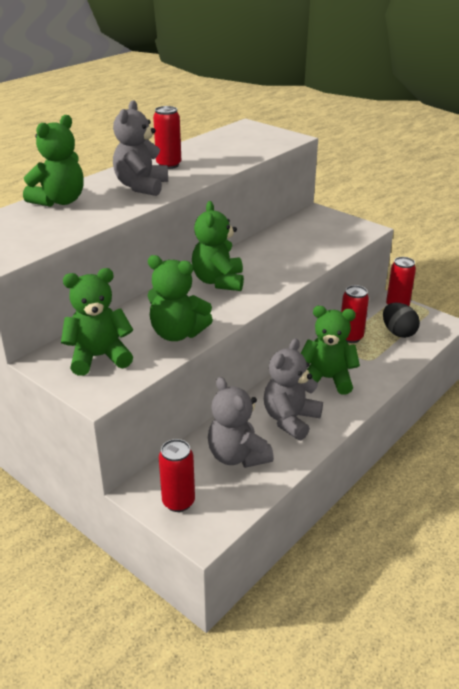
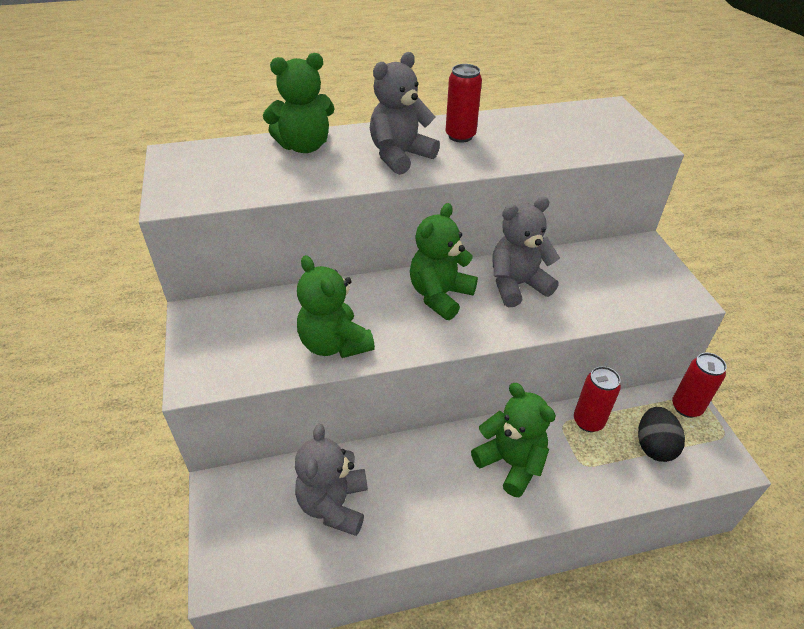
camera: 35 degrees right, 10 degrees up
(99, 357) = (240, 335): green teddy bear -> none
(178, 502) = (236, 523): red can -> none
(290, 419) = (424, 492): grey teddy bear -> grey teddy bear (517, 285)

